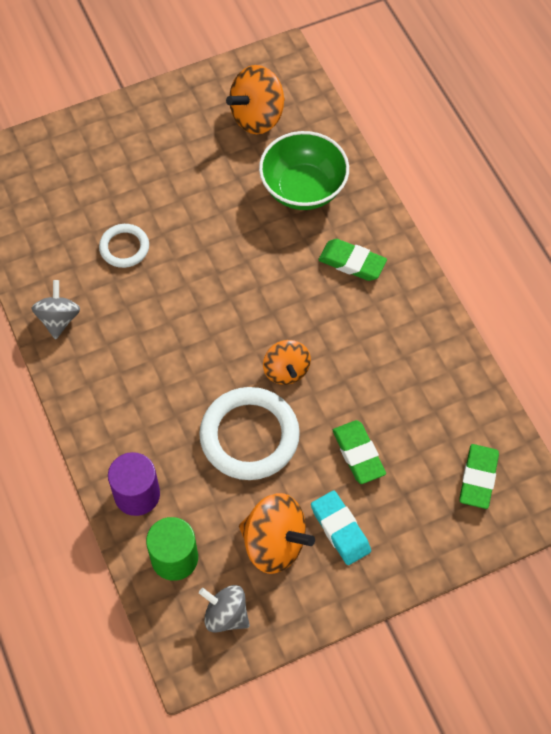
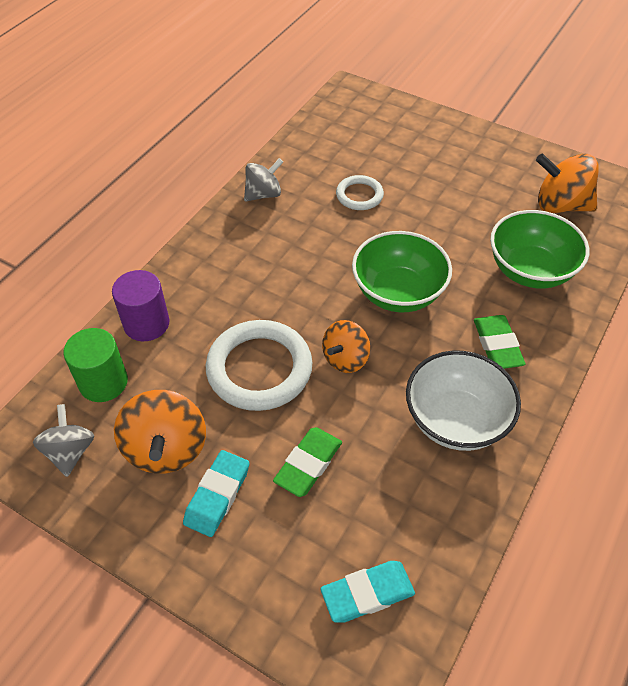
camera: 55 degrees right, 10 degrees down
(252, 292) = (398, 293): none -> green bowl
(393, 335) = (455, 420): none -> white bowl
(478, 478) = (367, 593): green eraser -> turquoise eraser

